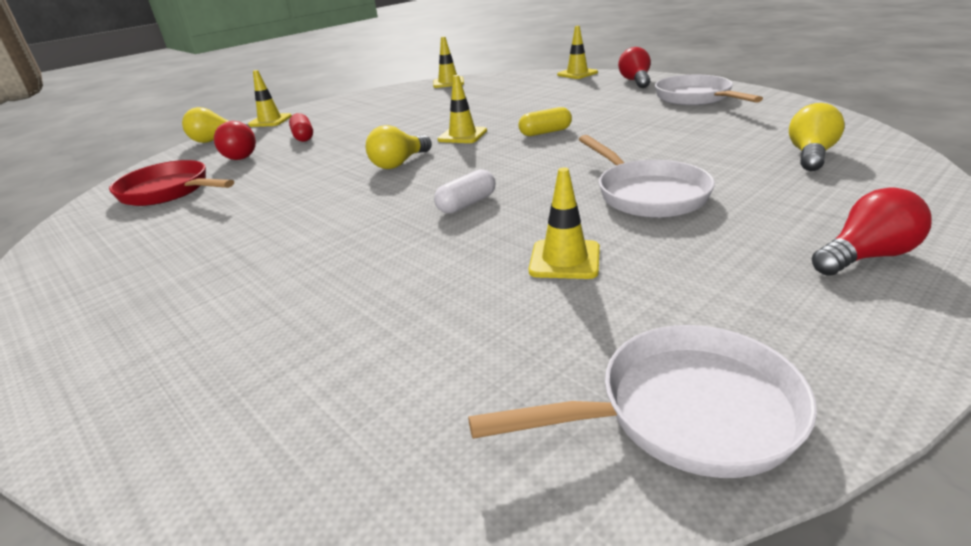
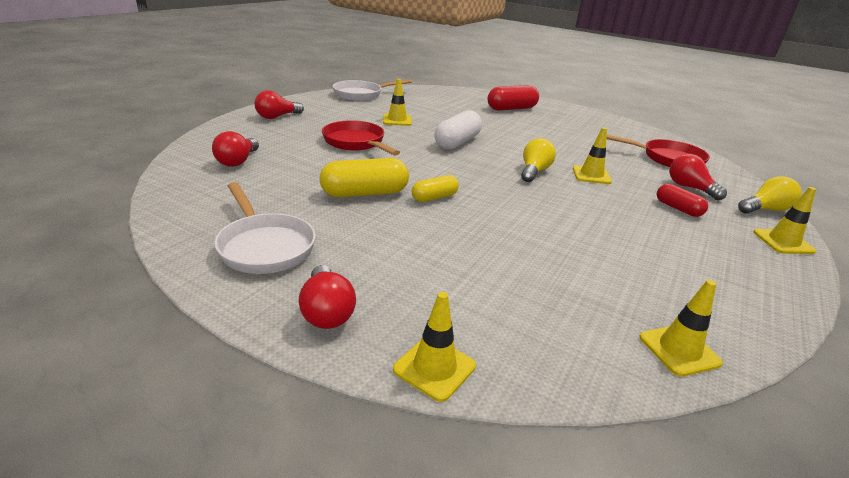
camera: 160 degrees right, 0 degrees up
(213, 331) = (511, 109): none -> red capsule
(462, 135) = (512, 199): yellow traffic cone -> yellow traffic cone (591, 175)
(467, 204) = (457, 142): white capsule -> white capsule, size x1.68
(621, 132) = (365, 193): none -> yellow capsule
(647, 194) = (356, 143): white pan -> red pan
(810, 155) = (238, 161): yellow light bulb -> red light bulb

